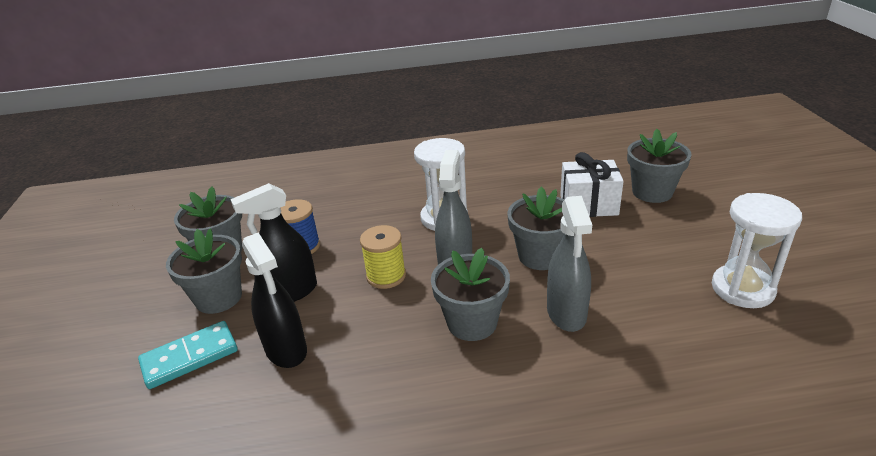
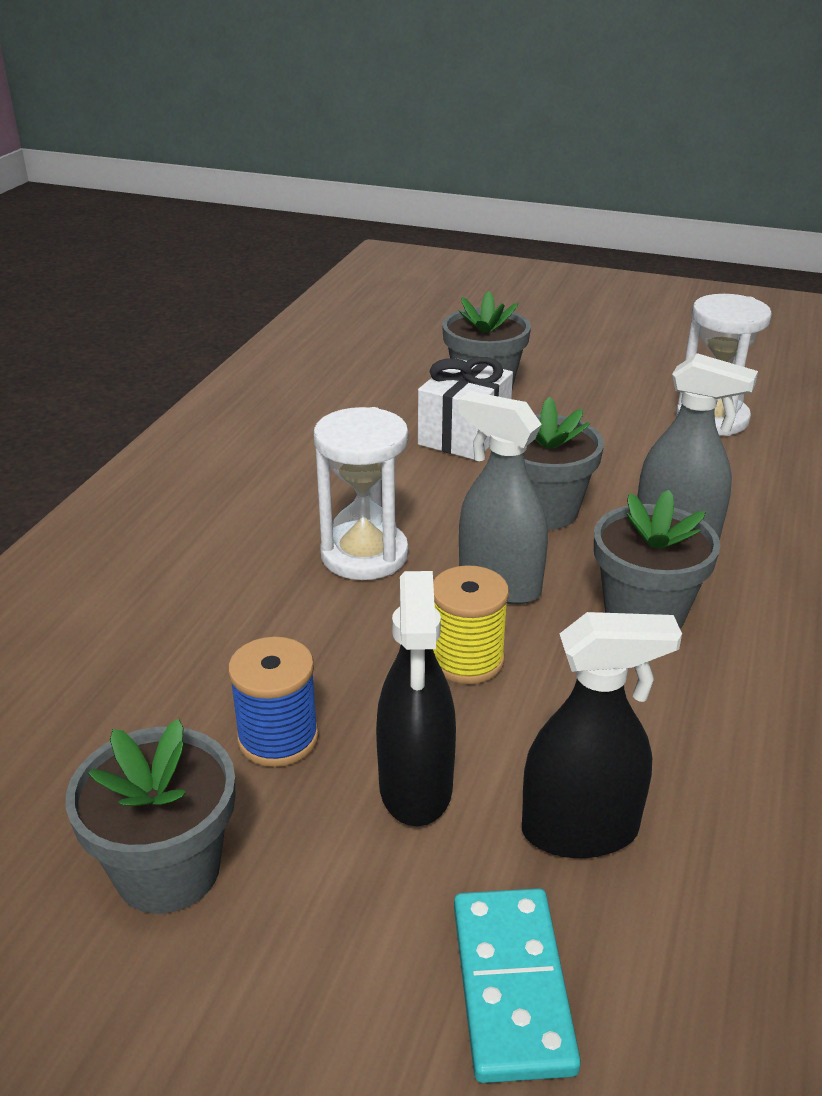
camera: 65 degrees left, 0 degrees up
(219, 298) = (343, 904): grey flower pot -> none

